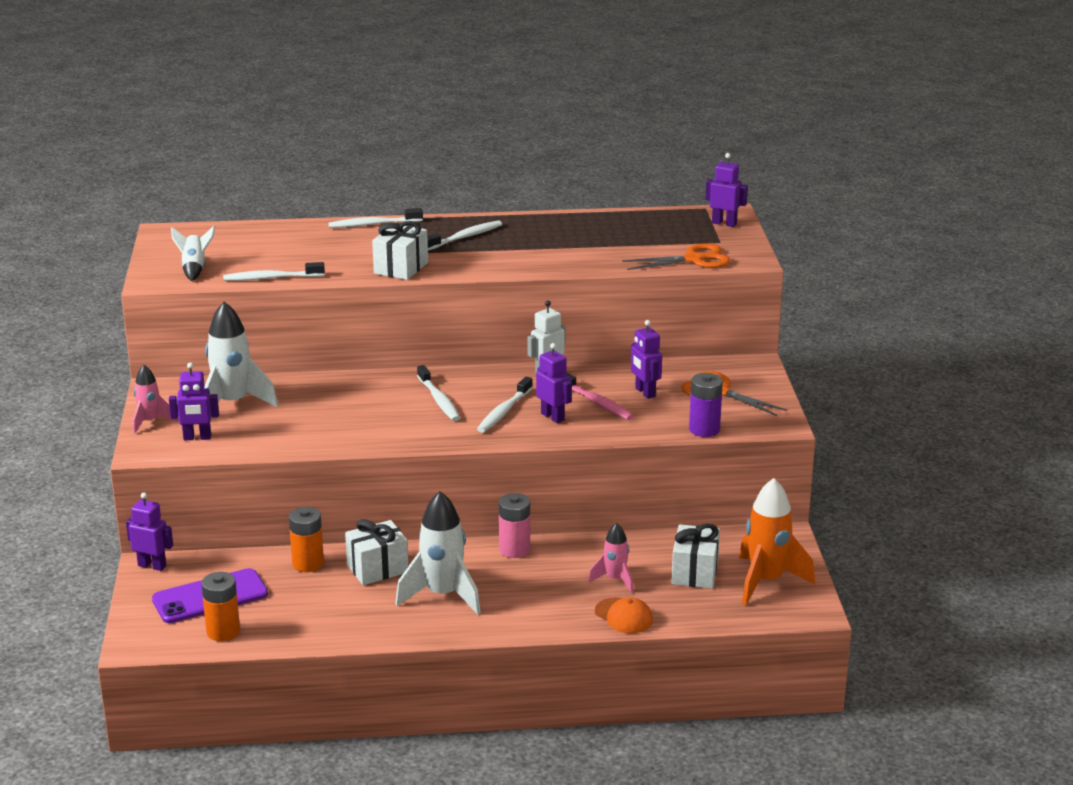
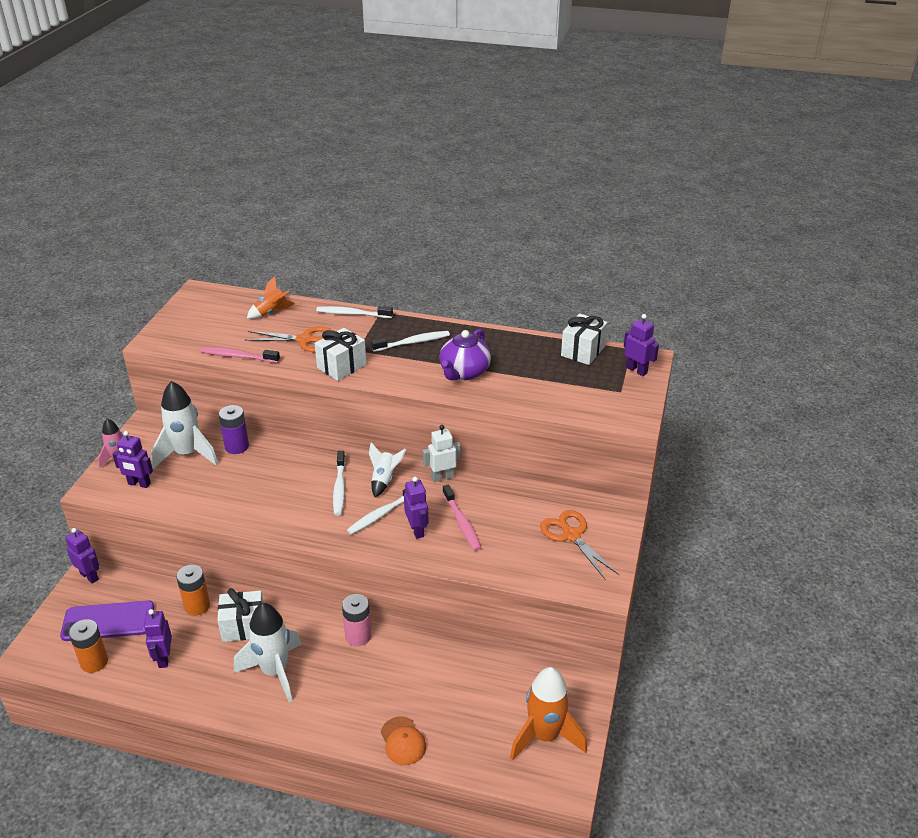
camera: 20 degrees right, 10 degrees up
(194, 269) = (191, 334): white rocket -> white rocket (384, 480)
(271, 278) = (238, 356): white toothbrush -> pink toothbrush
(274, 237) = (271, 312): none -> orange rocket
(543, 252) = (464, 372): none -> purple teapot
(615, 580) = (418, 695): pink rocket -> none
(645, 392) = (508, 521): purple robot -> purple robot (164, 658)
(694, 259) = (586, 408): orange scissors -> orange scissors (305, 340)
(694, 572) = (489, 706): white gift -> white gift (582, 351)
(704, 429) = (534, 579): purple battery -> purple battery (237, 446)

